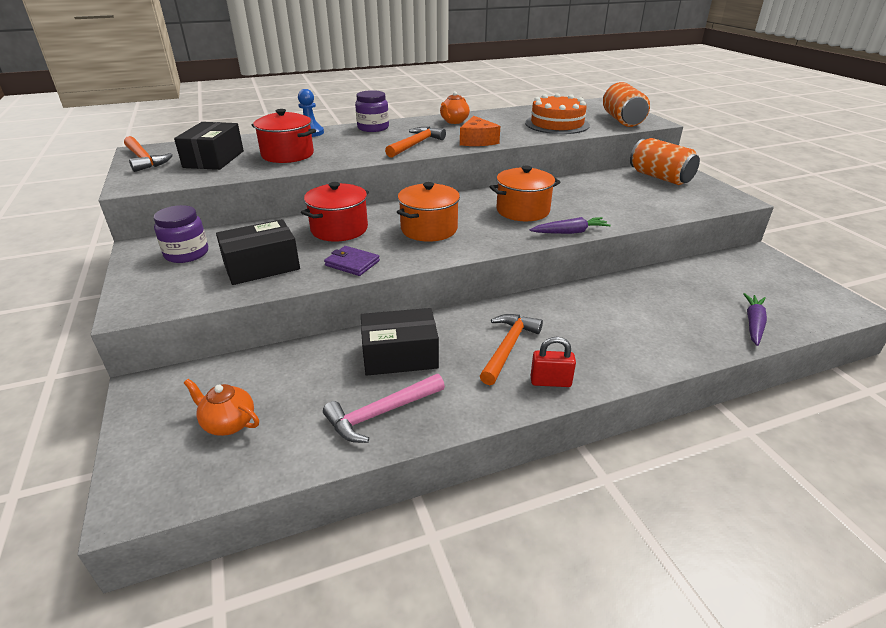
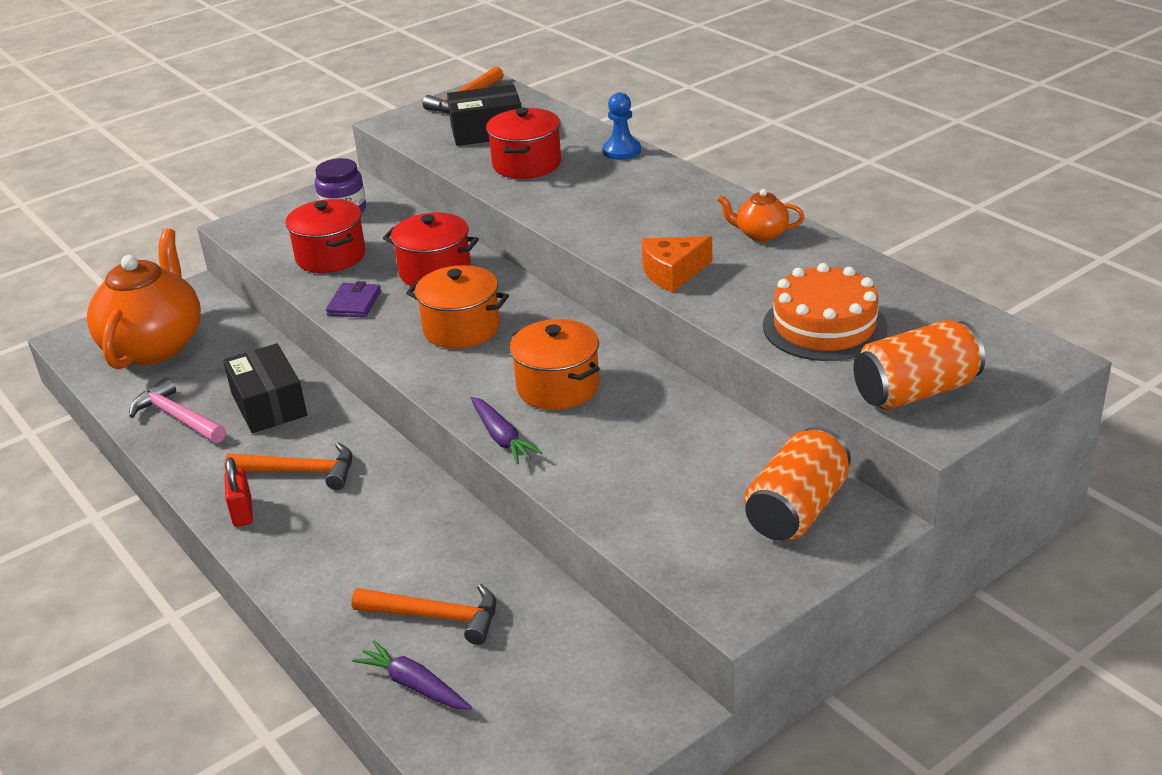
camera: 75 degrees right, 0 degrees up
(228, 423) = (155, 346): orange teapot -> orange teapot, size x2.27
(261, 266) = (331, 256): black box -> red pot
(373, 128) = (676, 184): purple jar -> none
(415, 144) = (622, 231): orange hammer -> orange hammer (435, 616)
(753, 324) = (414, 685): purple carrot -> purple carrot turned 150 degrees counterclockwise

